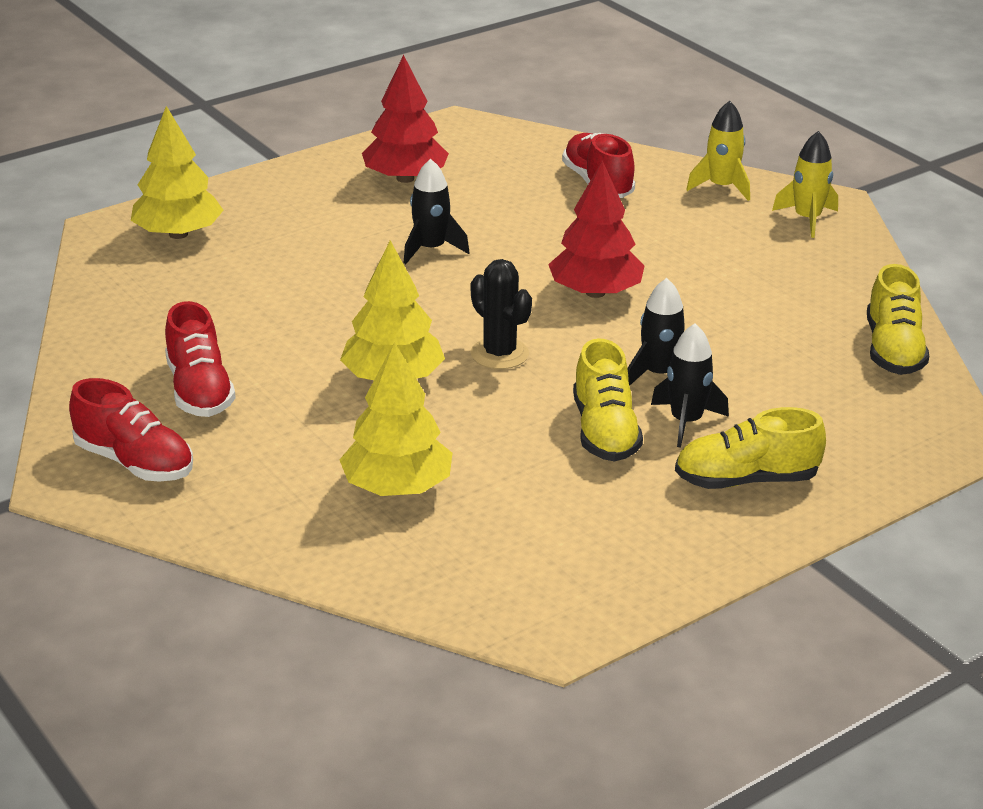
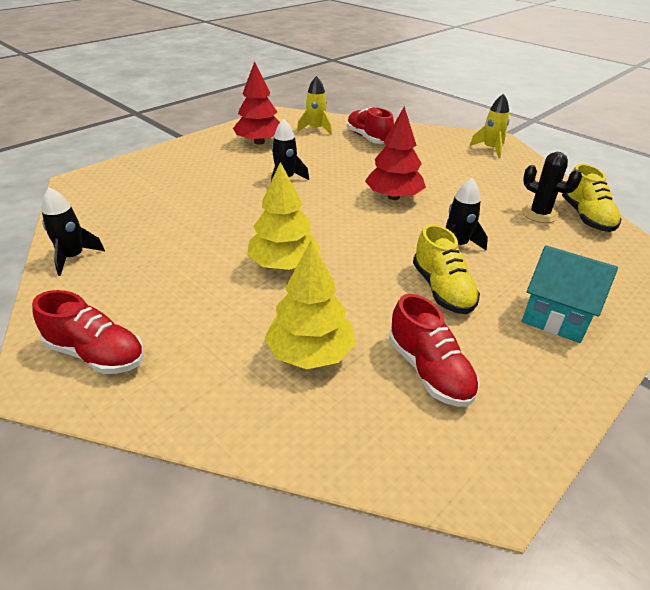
camera: 10 degrees left, 5 degrees up
(178, 234) = (124, 181): yellow tree -> none
(199, 391) = (146, 287): red shoe -> red shoe (429, 371)
(499, 354) = (350, 240): black cactus -> black cactus (539, 214)
(686, 422) = (492, 276): black rocket -> black rocket (73, 257)
(721, 187) = (436, 136): yellow rocket -> yellow rocket (316, 129)
(746, 480) = (556, 317): yellow shoe -> turquoise house

